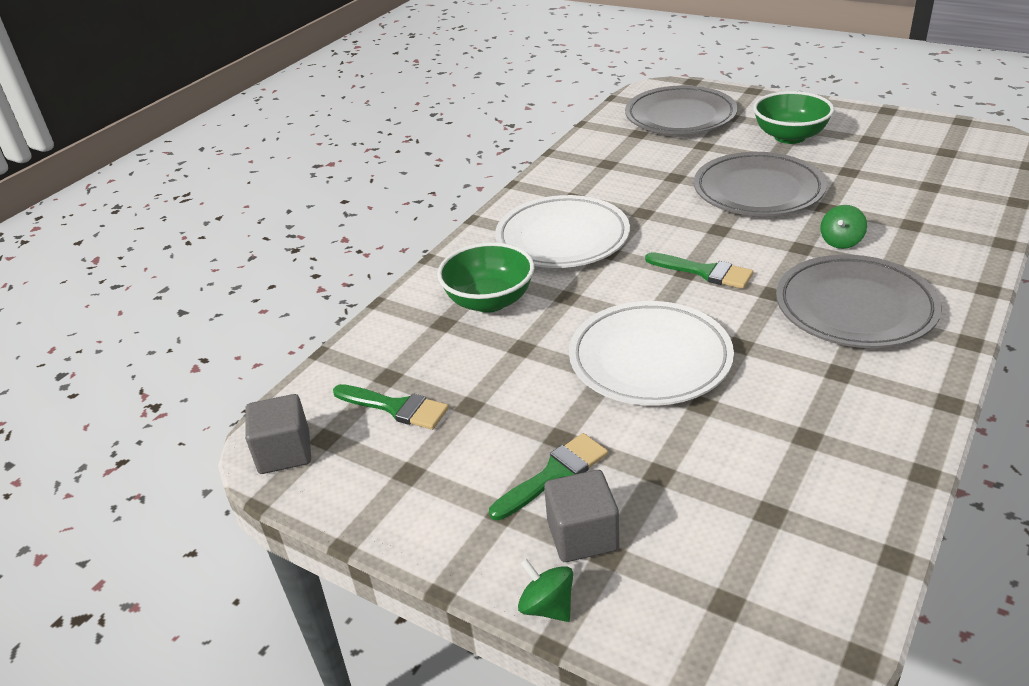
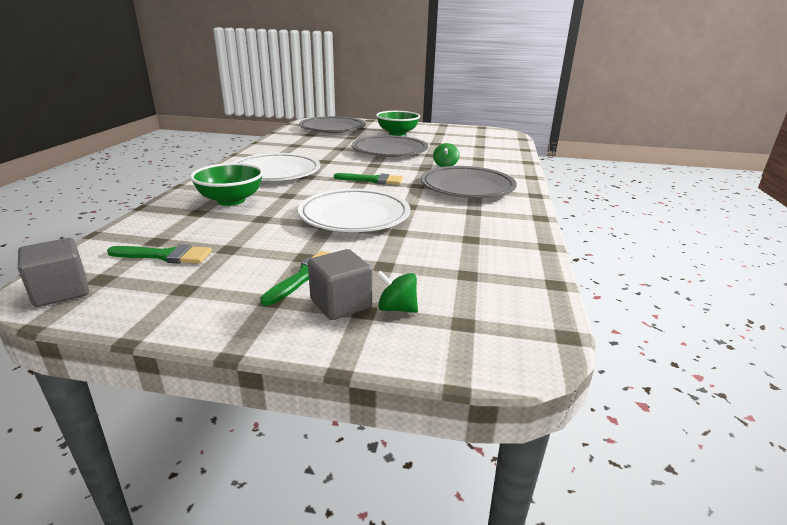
camera: 25 degrees left, 10 degrees down
(547, 606) = (327, 349): green spinning top -> green spinning top (397, 308)

